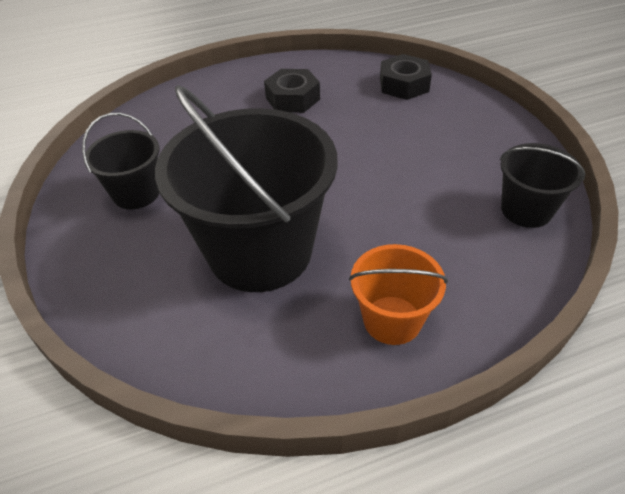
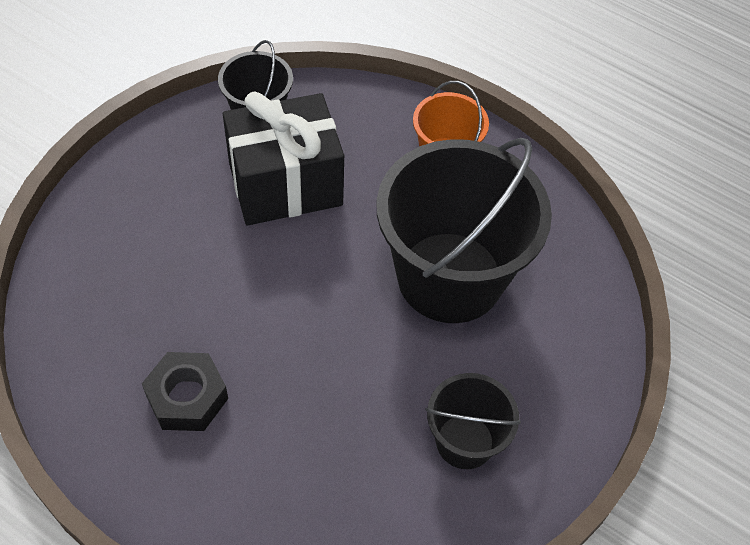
camera: 130 degrees left, 10 degrees up
(404, 85) = (85, 290): black nut -> none
(432, 196) = (285, 184): none -> black gift

